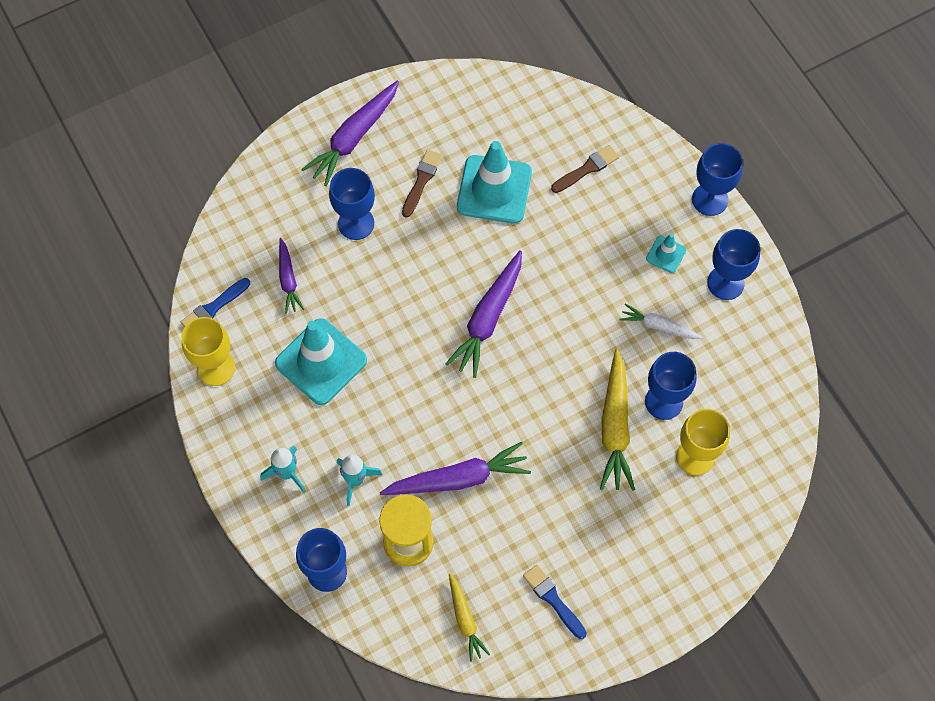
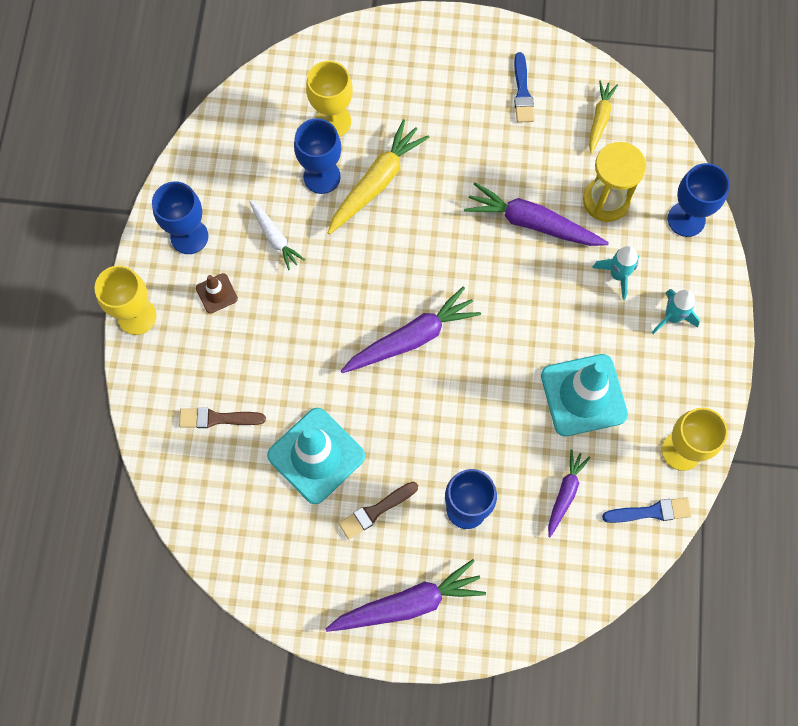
camera: 145 degrees left, 5 degrees up
(666, 254) = (216, 293): turquoise traffic cone -> brown traffic cone
(710, 199) = (137, 316): blue goblet -> yellow goblet

